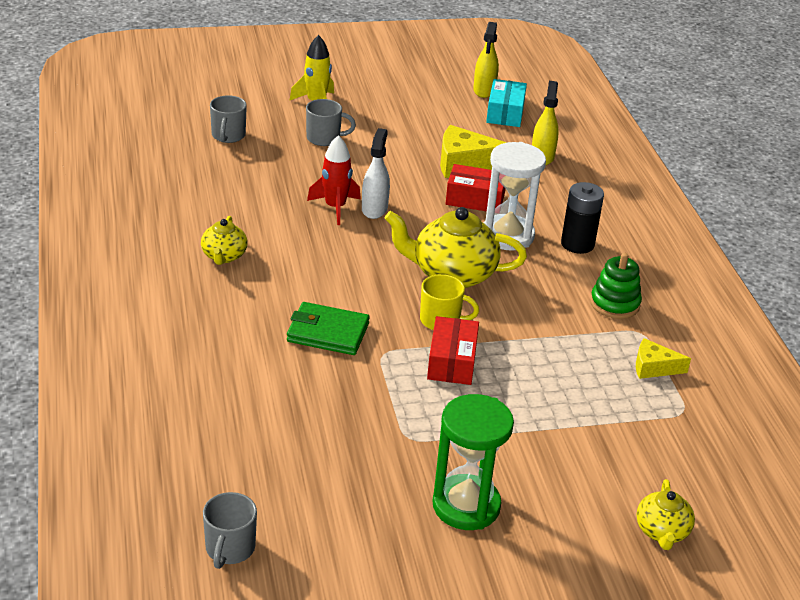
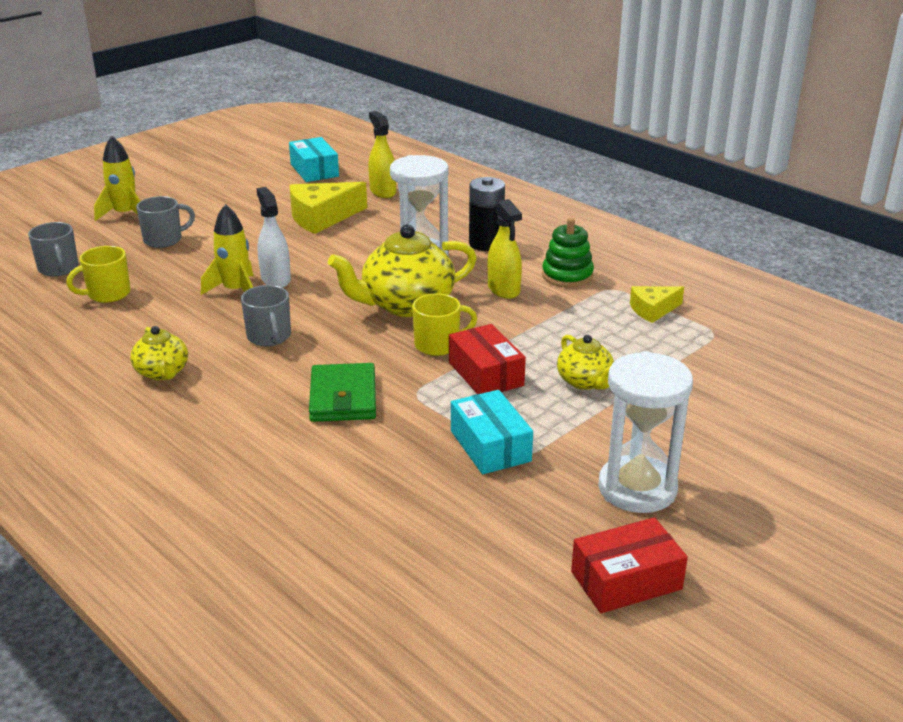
camera: 30 degrees left, 5 degrees down
(229, 549) = (462, 647): grey mug -> grey mug (269, 337)
(243, 172) = (108, 294): none -> yellow mug
(328, 332) = (343, 397): green wallet -> green wallet turned 75 degrees counterclockwise
(335, 207) = (235, 291): red rocket -> yellow rocket
(394, 420) = (490, 446): none -> turquoise box
(466, 506) = (637, 488): green hourglass -> white hourglass
(475, 199) = (360, 241): red box -> red box (626, 580)
(484, 90) = (277, 160): yellow spray bottle -> yellow spray bottle (503, 289)
(662, 532) = (811, 431): yellow teapot -> yellow teapot (585, 382)

